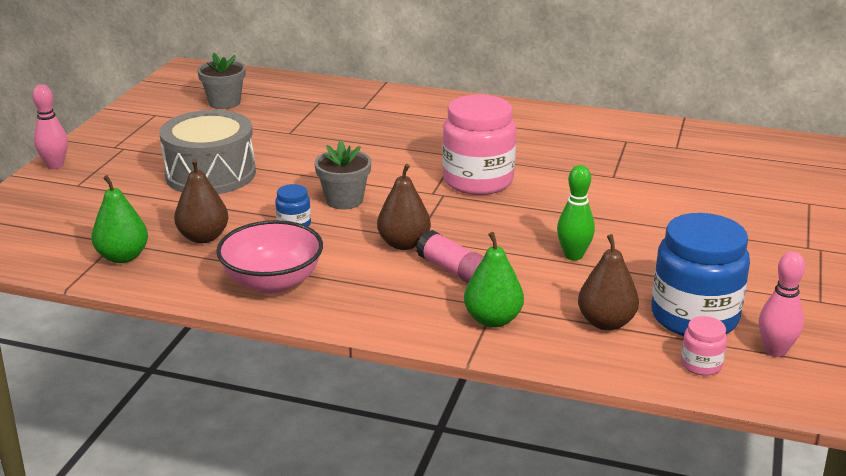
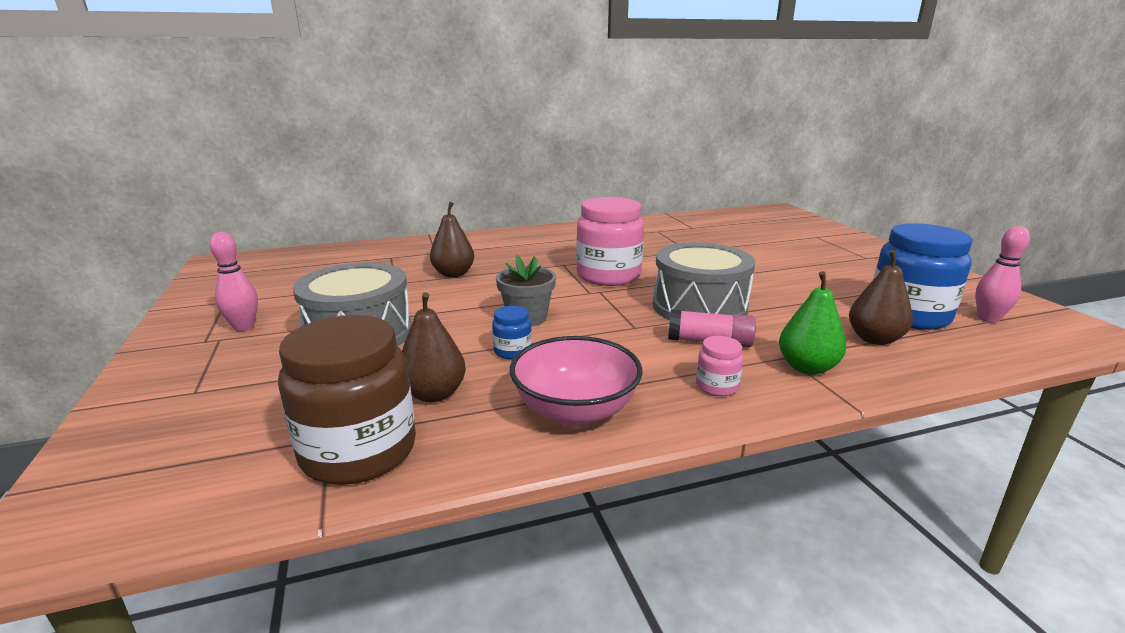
camera: 35 degrees left, 5 degrees down
(55, 165) = (137, 380): pink bowling pin -> pink bowling pin (244, 327)
(123, 257) = (359, 451): green pear -> brown jar
(224, 102) = (295, 276): grey flower pot -> none
(404, 244) = (634, 335): brown pear -> brown pear (453, 274)
(505, 239) = (699, 307): none -> grey drum
(573, 255) = (763, 303): green bowling pin -> none
(701, 364) = (980, 344): pink jar -> pink jar (716, 386)

